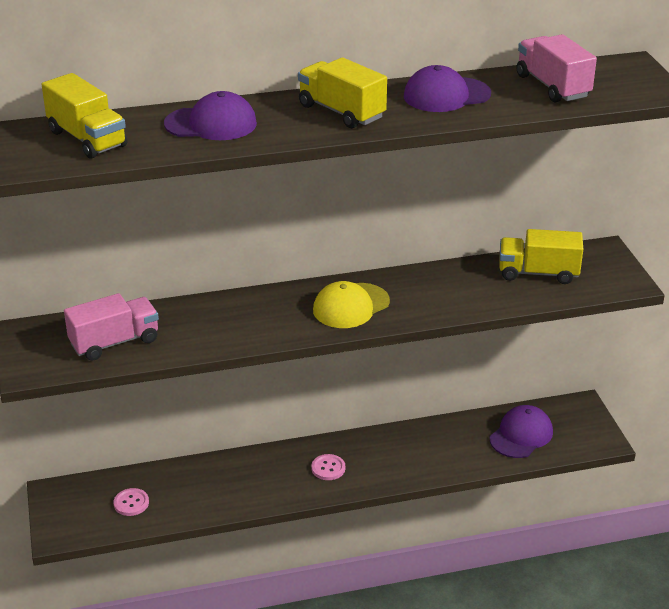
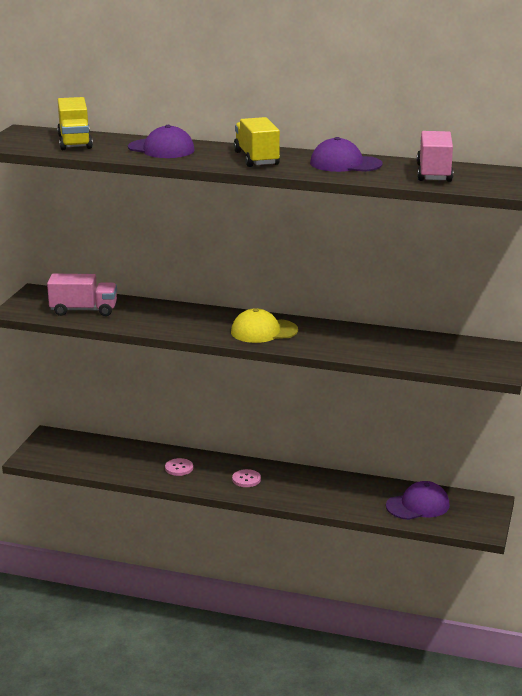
camera: 30 degrees right, 10 degrees down
(131, 503) = (92, 456): pink button -> pink button (179, 468)
(538, 273) = (431, 348): yellow truck -> none

